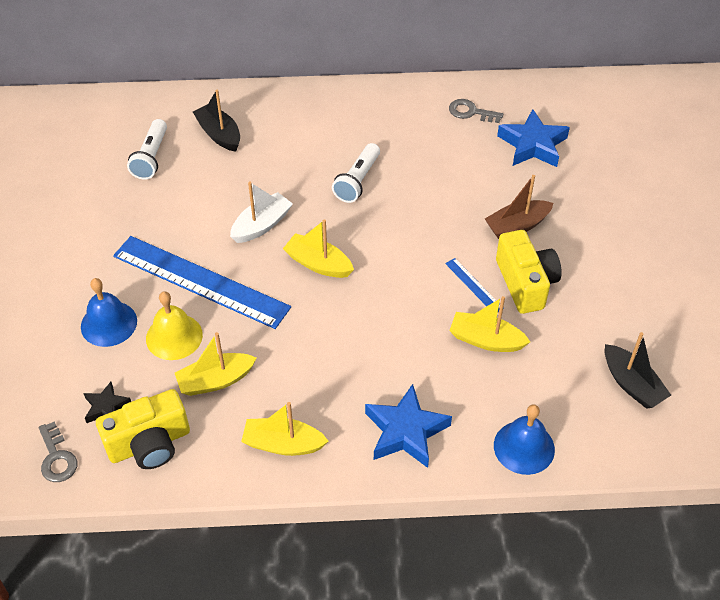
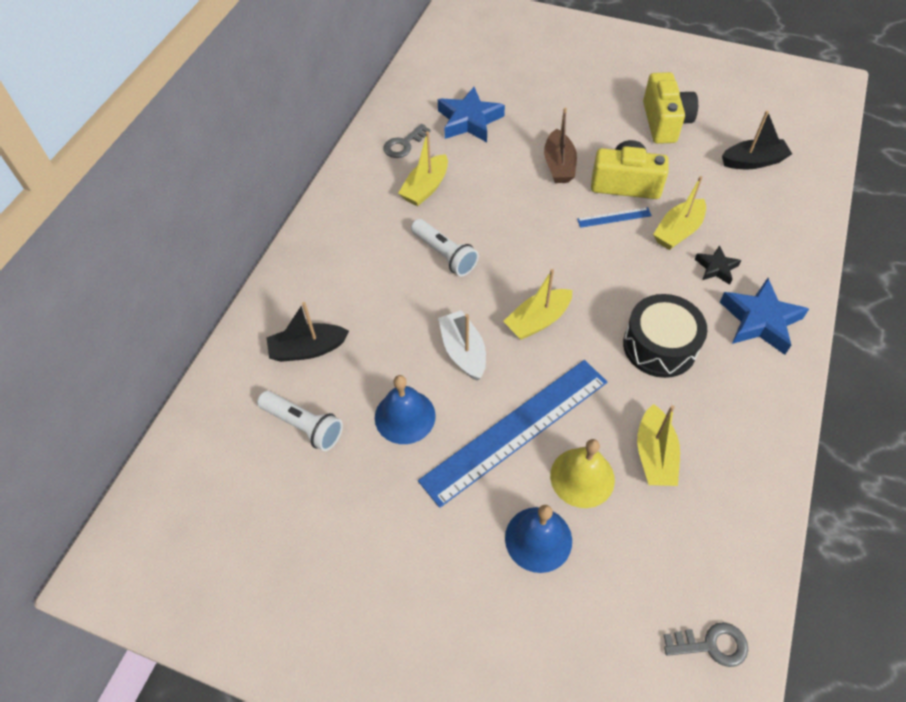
camera: 65 degrees left, 5 degrees up
(106, 407) = (656, 572): black star -> black star (716, 268)
(149, 443) = (717, 541): yellow camera -> yellow camera (664, 122)
(283, 444) = (749, 420): yellow boat -> yellow boat (425, 188)
(334, 358) = (659, 346): none -> black drum
(524, 447) = (797, 248): blue bell -> blue bell (405, 416)

